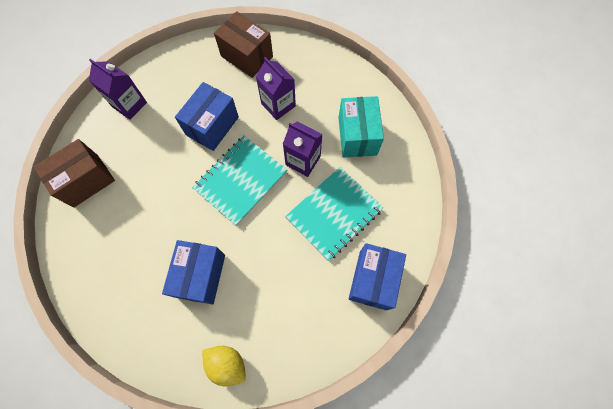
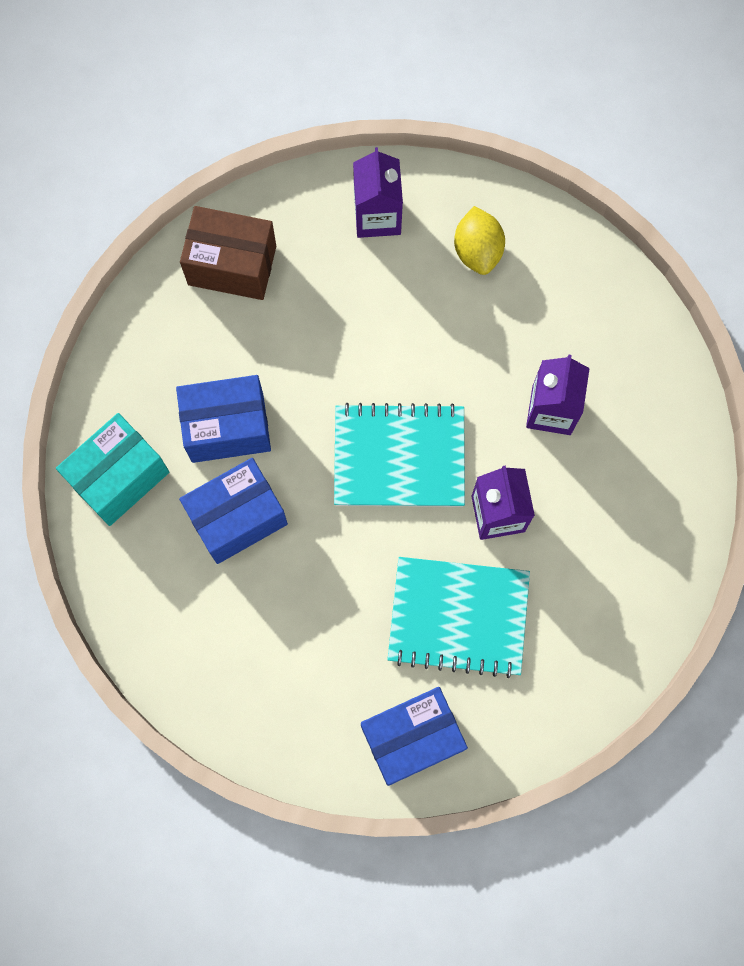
camera: 50 degrees right, 5 degrees up
(212, 126) = (442, 351): blue box -> blue box (227, 428)
(227, 364) = (164, 642): yellow lemon -> yellow lemon (477, 250)
(247, 56) = (588, 301): brown box -> none
(357, 136) = (599, 557): turquoise box -> turquoise box (119, 477)

